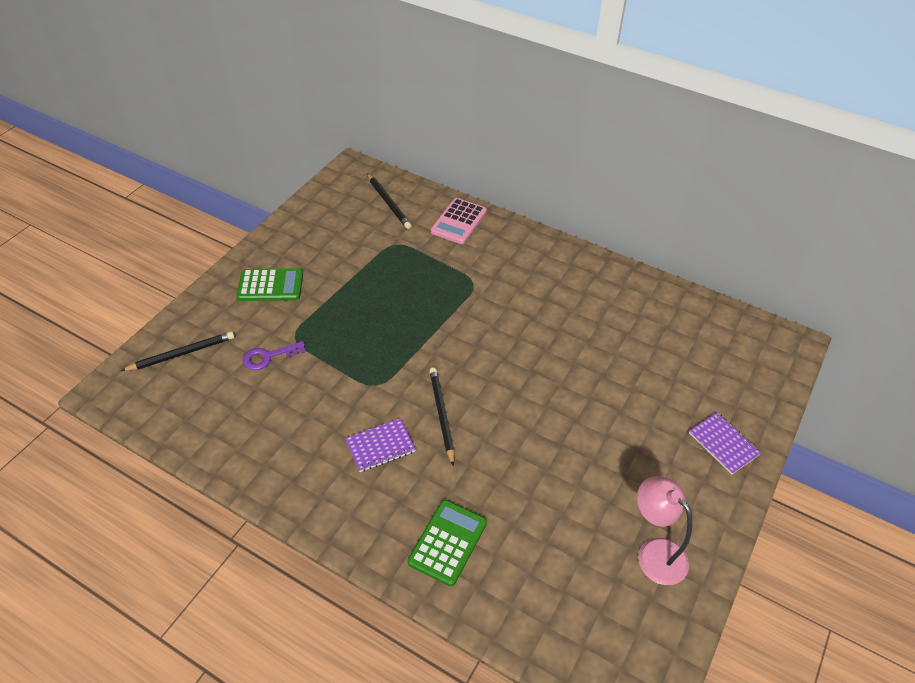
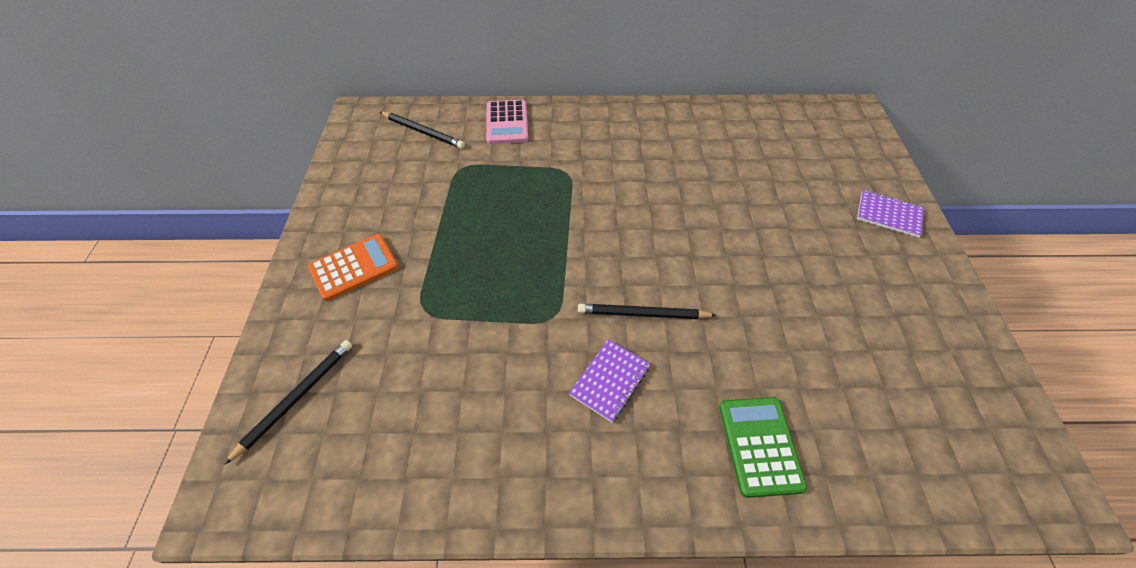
camera: 30 degrees left, 5 degrees up
(268, 357) = (410, 347): purple key -> none
(270, 286) = (354, 267): green calculator -> orange calculator
(441, 415) = (643, 314): black pencil -> black pencil turned 45 degrees counterclockwise
(654, 552) = (931, 341): pink lamp -> none

